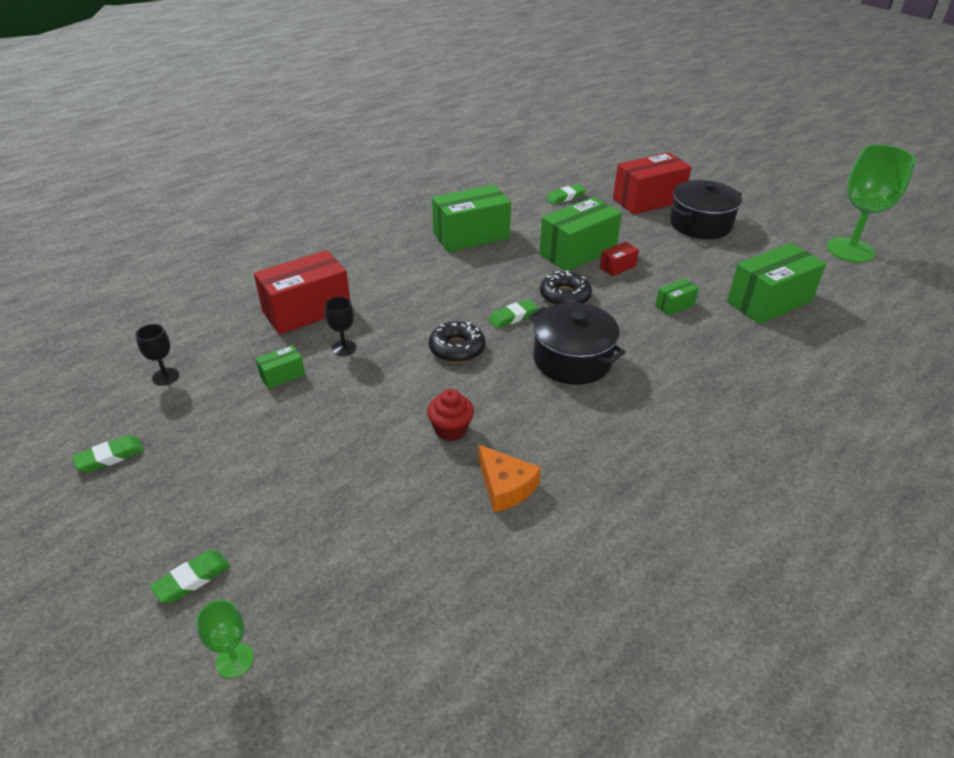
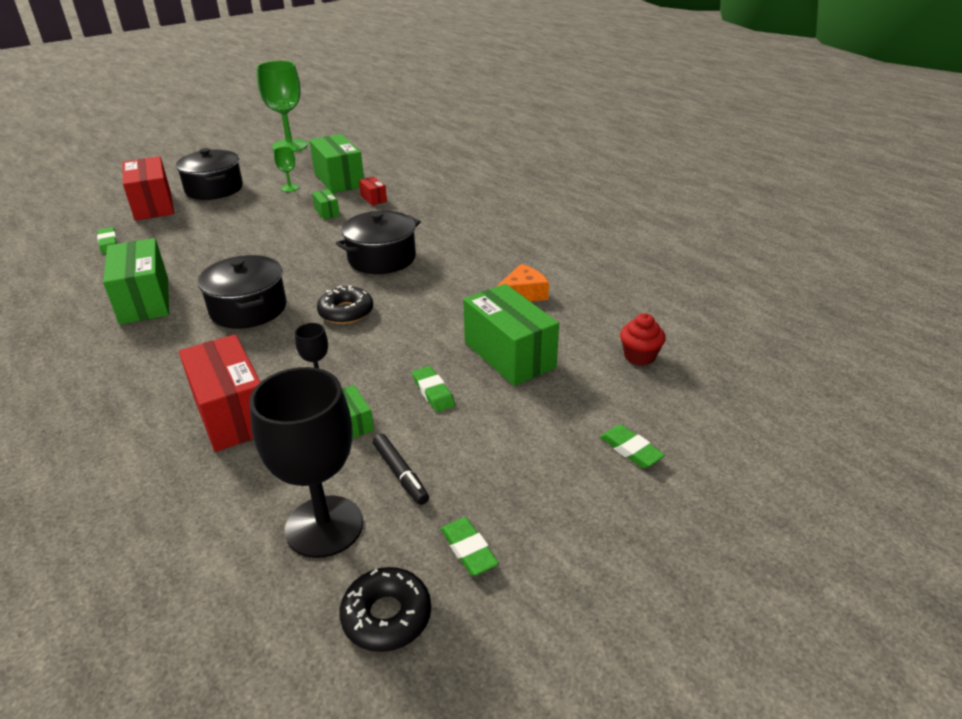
camera: 85 degrees left, 5 degrees down
(165, 377) = (324, 526): black goblet -> black goblet, size x2.23
(209, 410) = (400, 474): none -> black marker
(235, 660) = (700, 414): green goblet -> green goblet (290, 188)
(450, 429) = (457, 316): red cupcake -> red cupcake (639, 356)
(460, 290) = (248, 309): none -> black pot
(513, 317) = (309, 282): green eraser -> green eraser (433, 392)
(565, 296) = (289, 255): black donut -> black donut (386, 616)
(578, 252) = (219, 244): green box -> green box (509, 355)
(617, 267) = (257, 229): red box -> red box (373, 199)

